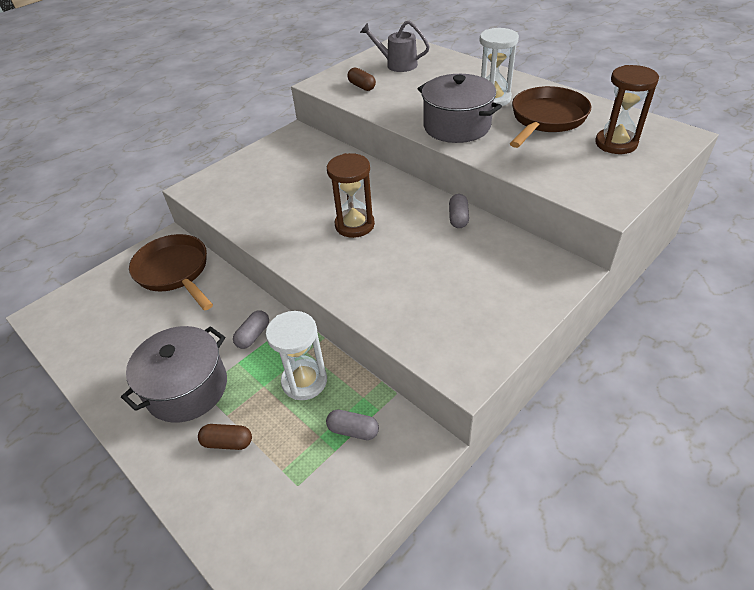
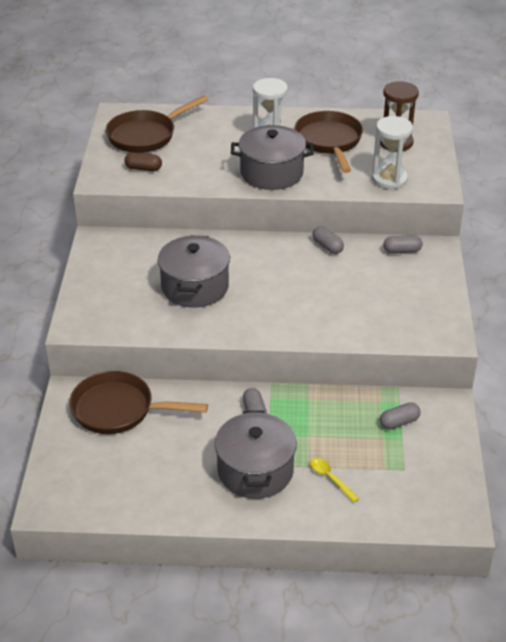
camera: 45 degrees left, 5 degrees down
(227, 442) = (330, 478): brown capsule -> yellow spoon
(304, 381) = (331, 416): white hourglass -> white hourglass (389, 179)
(308, 200) = (195, 287): none -> grey pot
(354, 225) = (259, 287): brown hourglass -> none
(397, 64) = (145, 135): grey watering can -> brown pan
(526, 256) = (402, 251): none -> grey capsule

